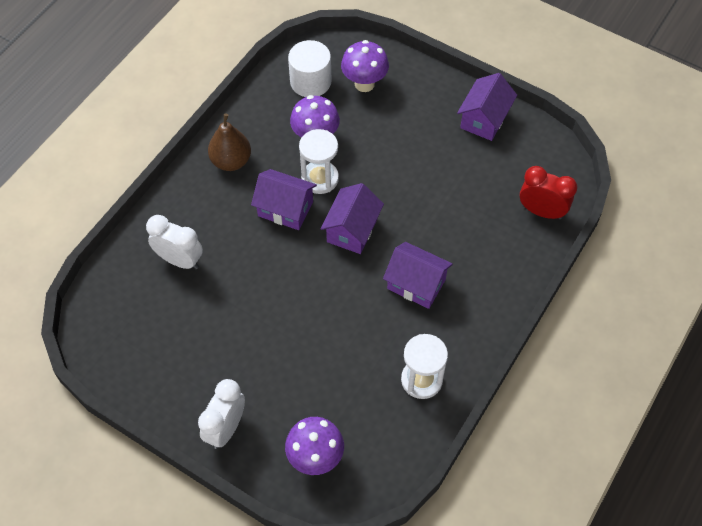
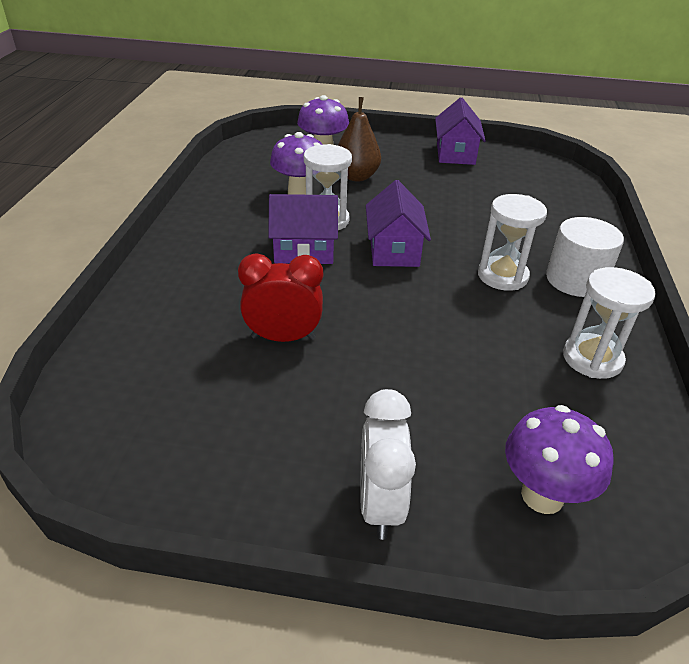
camera: 25 degrees left, 20 degrees down
(180, 260) = (193, 326): white clock -> none
(231, 161) = (213, 228): brown pear -> brown pear (356, 176)
(310, 81) = (266, 160): white cylinder -> white cylinder (575, 280)
(416, 284) = (502, 276): purple house -> white hourglass
(541, 211) = (568, 197): red clock -> red clock (283, 338)

